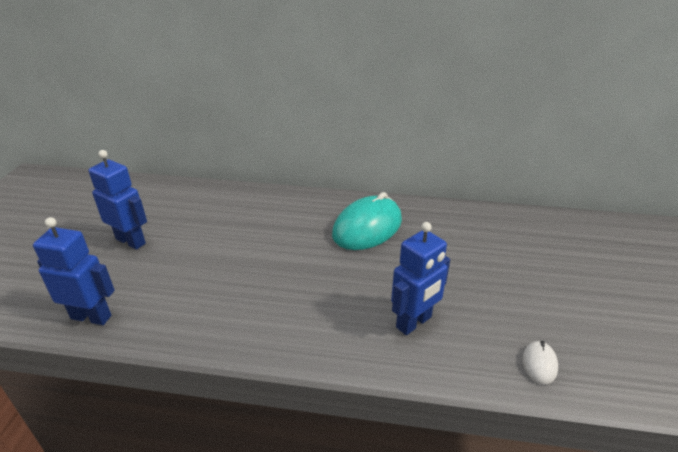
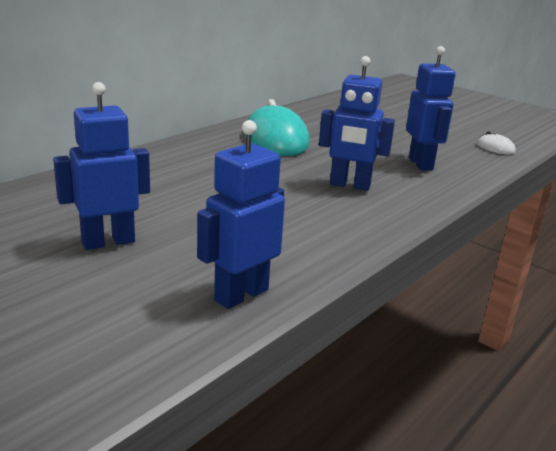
camera: 60 degrees left, 10 degrees down
(312, 298) = (350, 185): none -> blue robot

